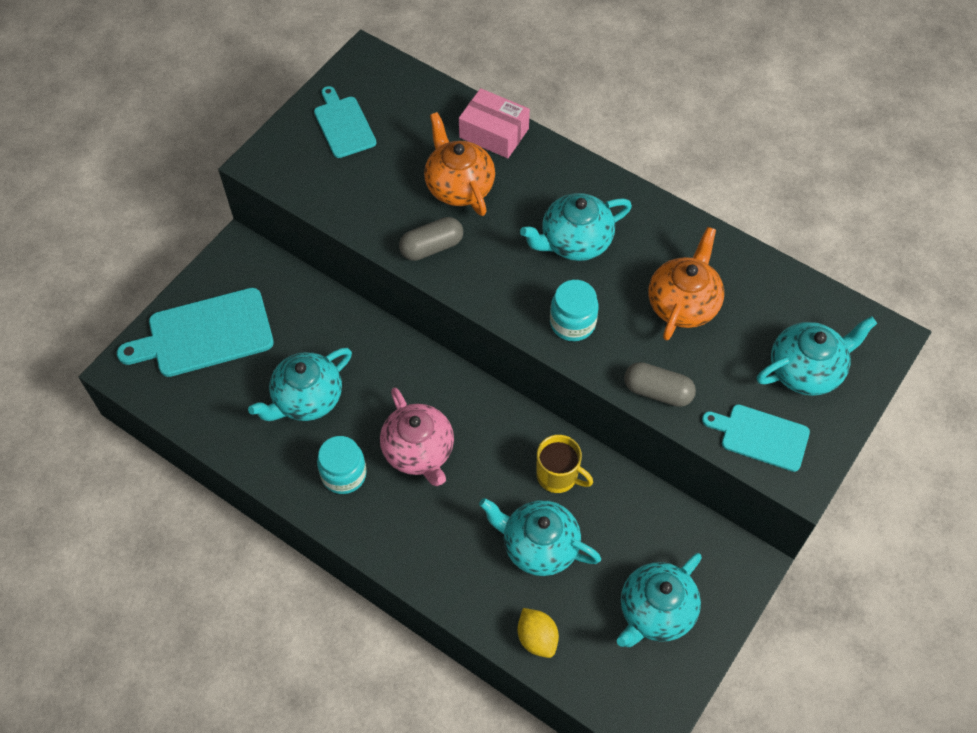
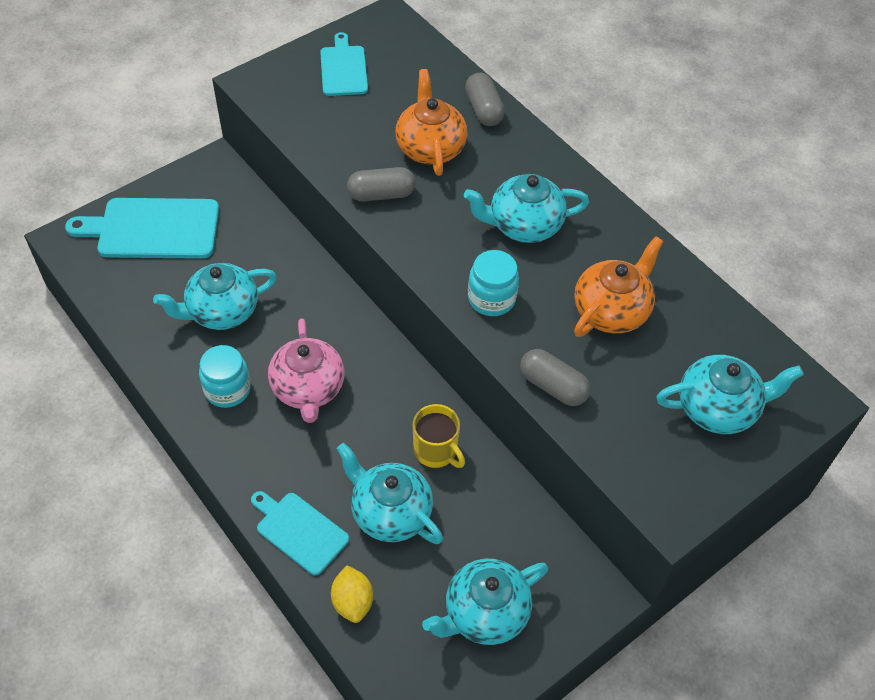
camera: 15 degrees right, 5 degrees down
(494, 133) = (483, 110): pink box -> grey capsule
(760, 436) = (644, 459): turquoise cutting board -> turquoise cutting board (299, 531)

